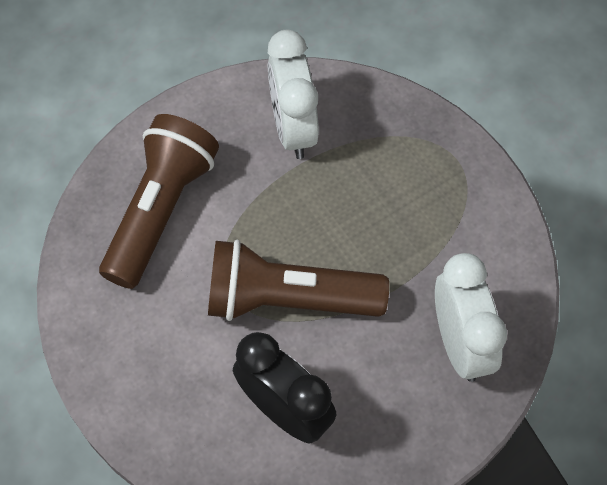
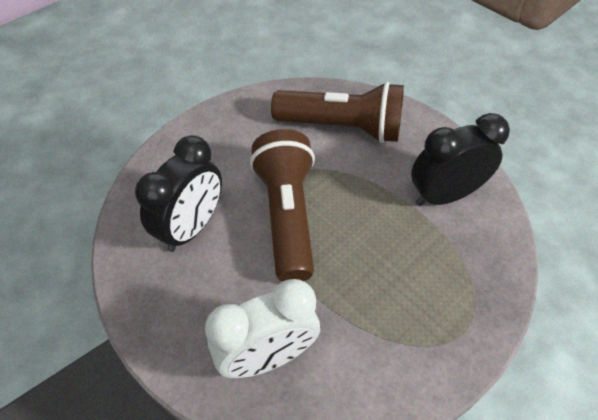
camera: 80 degrees right, 10 degrees down
(293, 128) = (444, 195): white clock -> black clock

